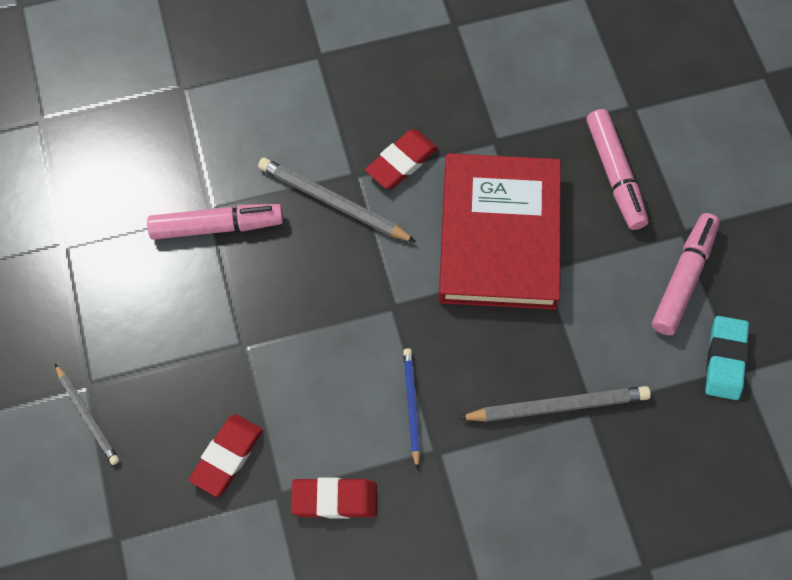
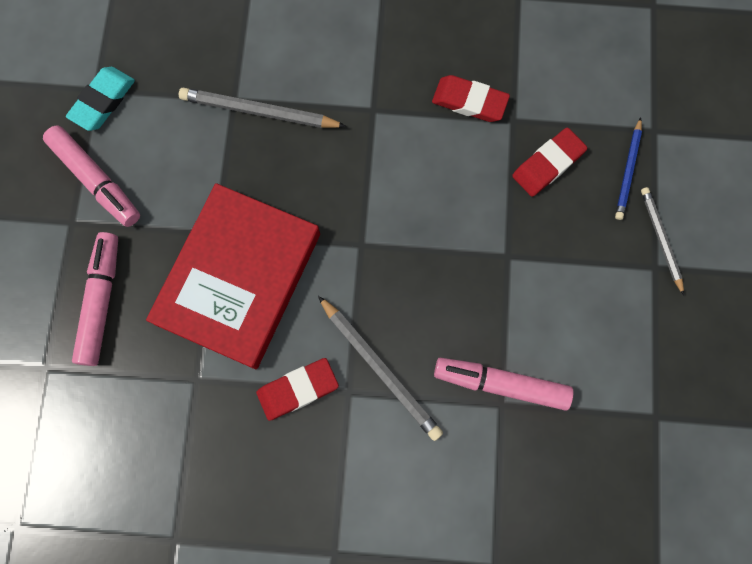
camera: 160 degrees left, 10 degrees up
(412, 406) = (379, 152): blue pencil -> blue pencil (628, 171)
(683, 278) = (96, 180): pink marker -> pink marker turned 90 degrees counterclockwise

